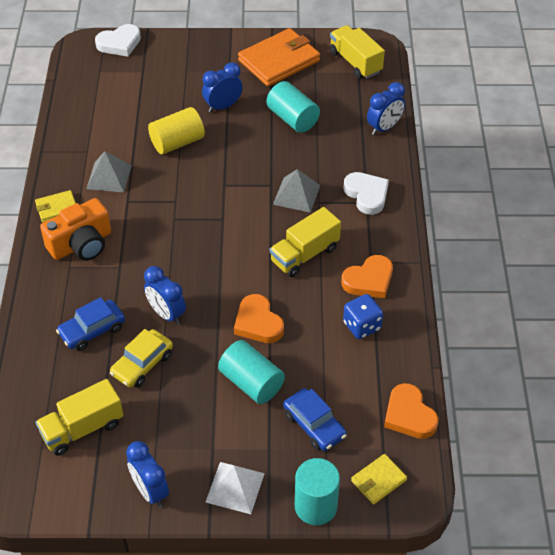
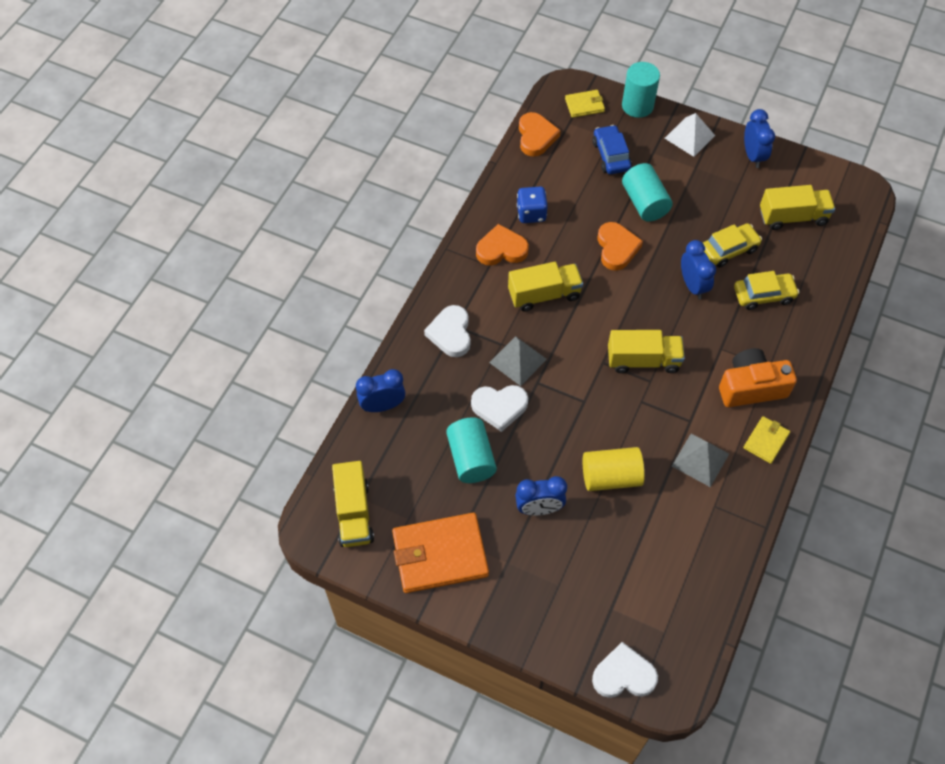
camera: 155 degrees left, 10 degrees up
(57, 208) = (766, 441): yellow wallet -> yellow wallet turned 60 degrees counterclockwise
(92, 330) = (763, 295): blue car -> yellow car
(187, 232) = (643, 360): none -> yellow truck
(291, 157) = (499, 407): none -> white heart

